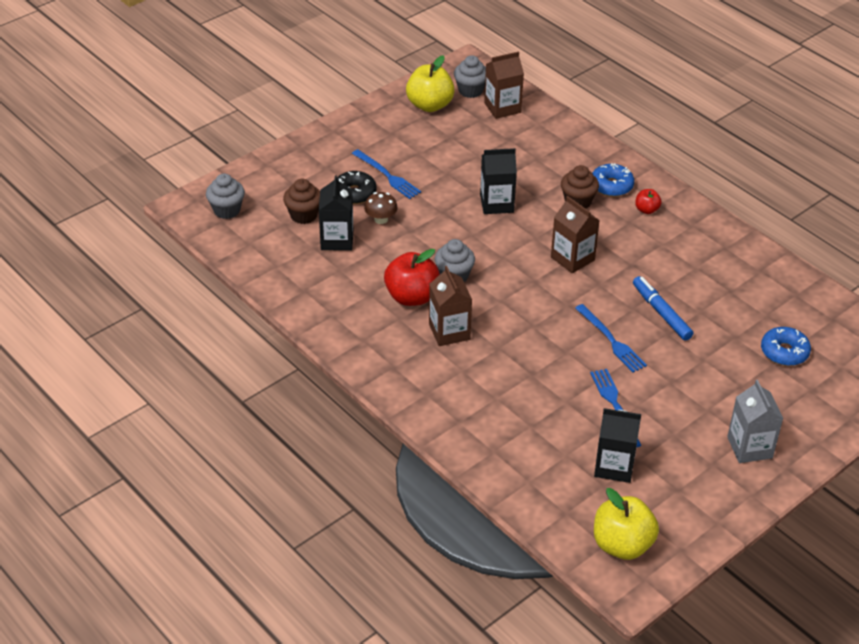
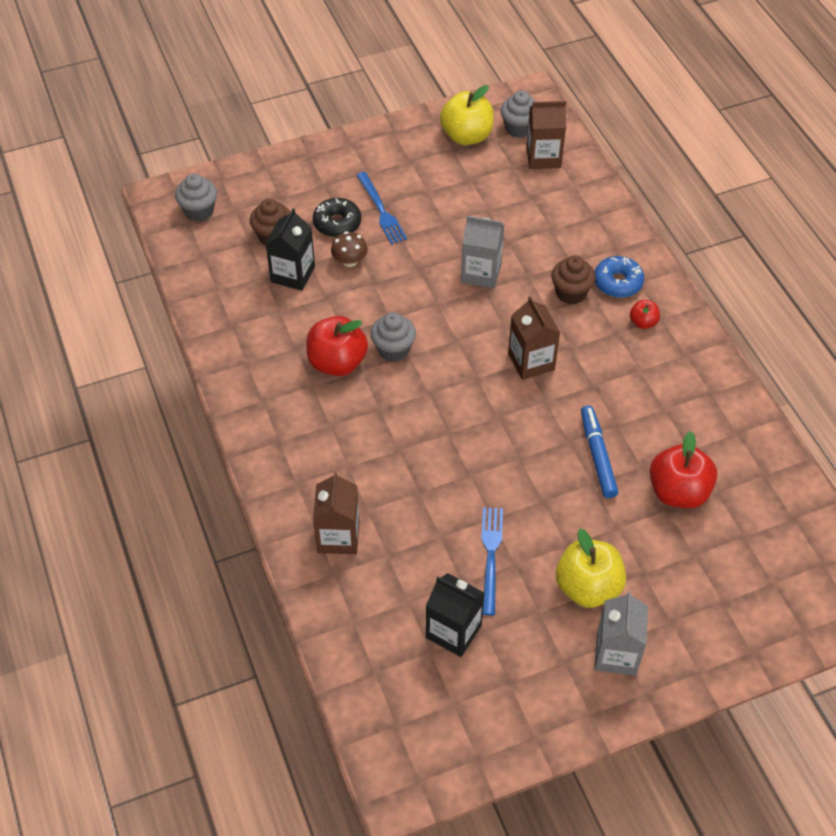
camera: 20 degrees right, 10 degrees up
(449, 332) = (356, 415): brown carton -> brown carton (338, 536)
(496, 203) = (481, 273): black carton -> grey carton
(611, 340) = (525, 474): blue fork -> none
(622, 545) = (415, 731): yellow apple -> yellow apple (588, 587)
(737, 323) = (678, 492): none -> red apple
(784, 352) = (715, 544): blue donut -> none

